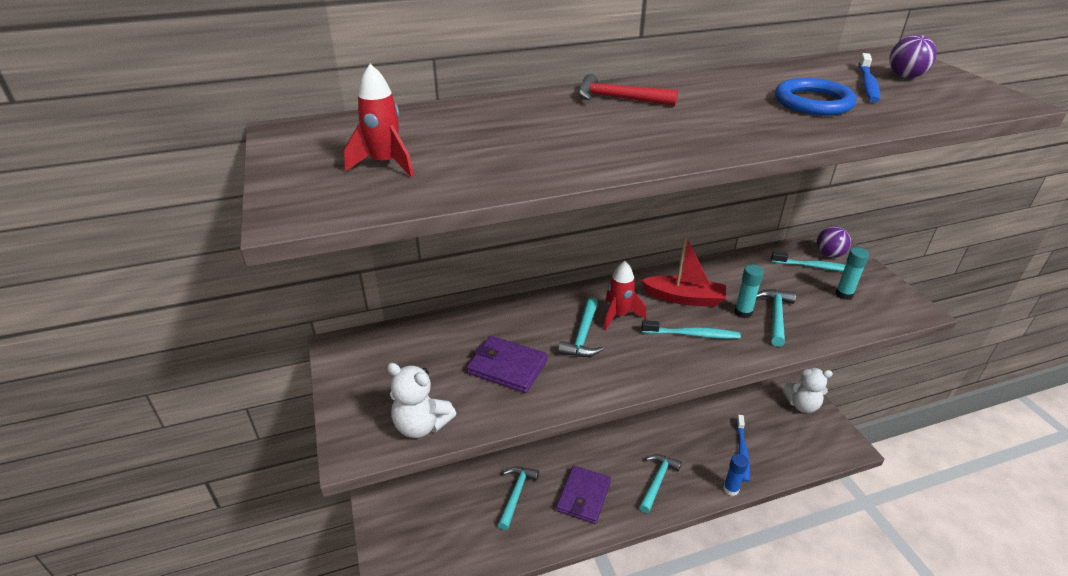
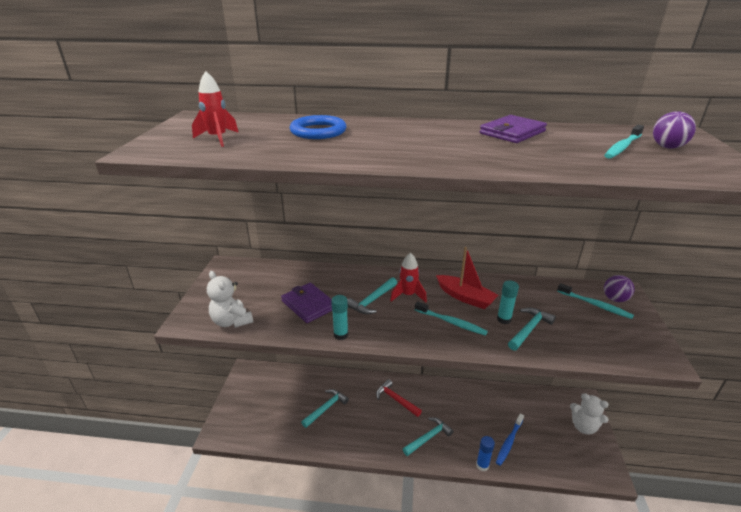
camera: 25 degrees right, 5 degrees down
(583, 496) = (369, 427): purple wallet -> purple wallet (512, 132)
(618, 99) = (408, 128): red hammer -> red hammer (395, 399)
(813, 102) = (554, 151): blue ring -> blue ring (318, 131)
(844, 294) = (603, 330): turquoise glue stick -> turquoise glue stick (341, 335)
(867, 84) = (622, 147): blue toothbrush -> turquoise toothbrush

